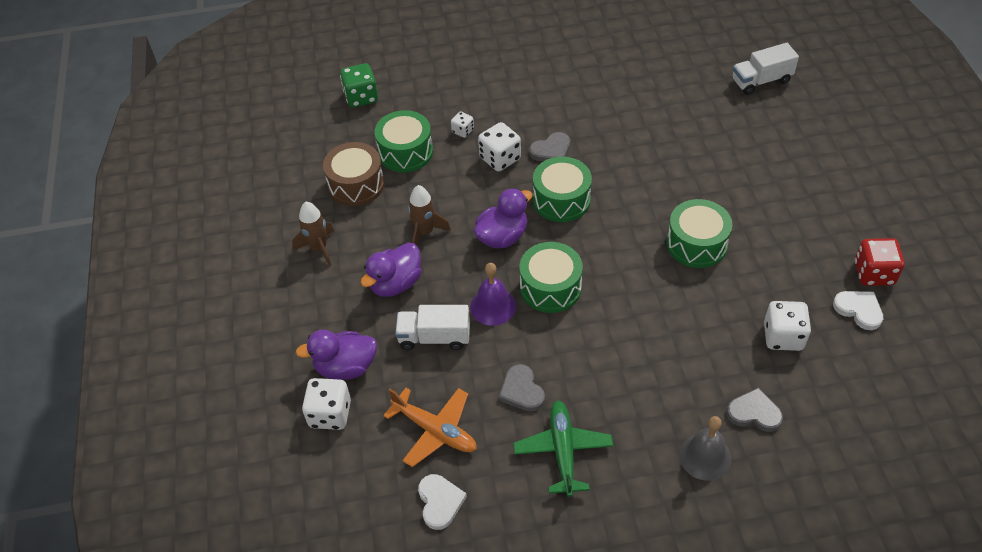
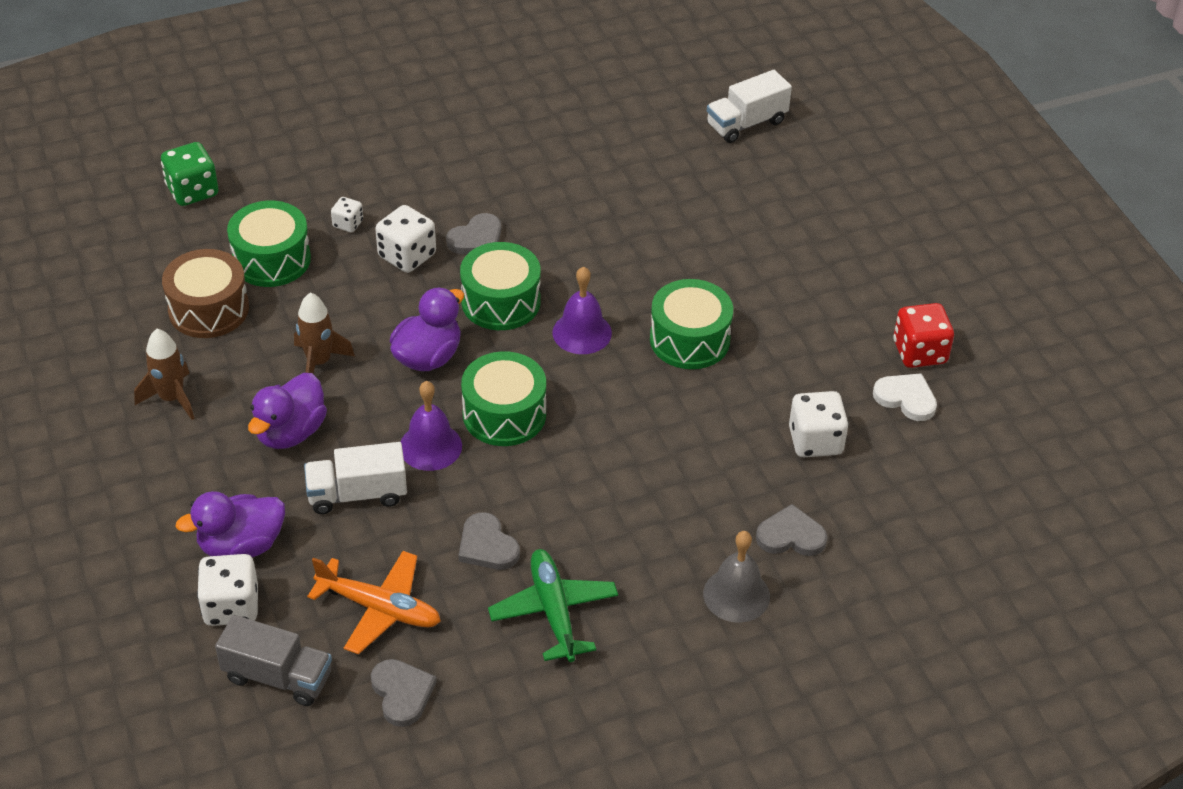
camera: 15 degrees left, 5 degrees down
(352, 475) = (278, 676): none -> grey truck
(440, 502) = (402, 693): white heart -> grey heart
(617, 230) = (582, 332): none -> purple bell

